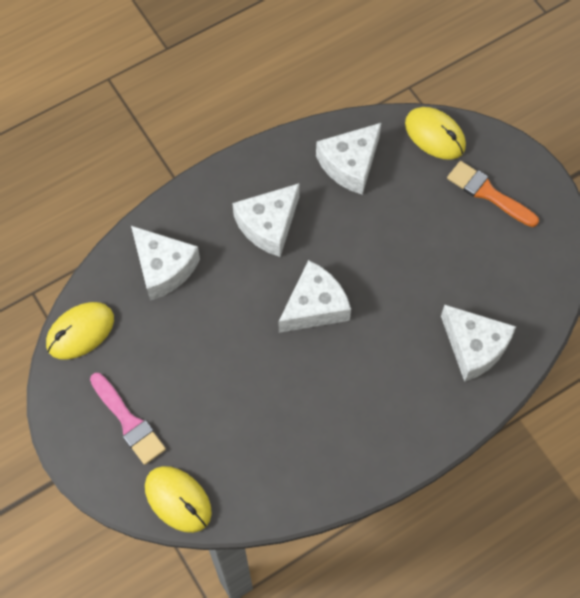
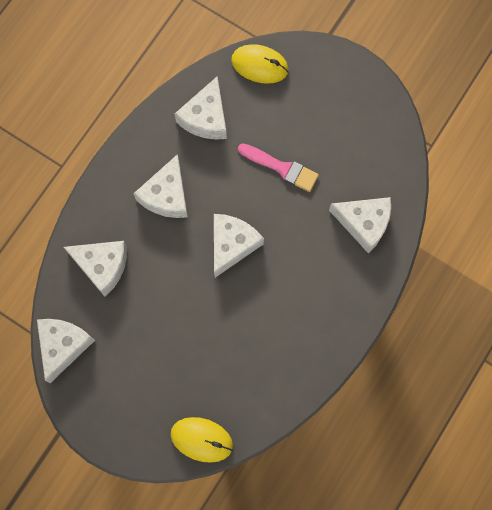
camera: 25 degrees left, 10 degrees up
(80, 332) = (63, 346): yellow mouse -> white cheese
(128, 422) = (135, 398): pink brush -> pink brush (281, 168)
(488, 193) = (321, 96): orange brush -> none

